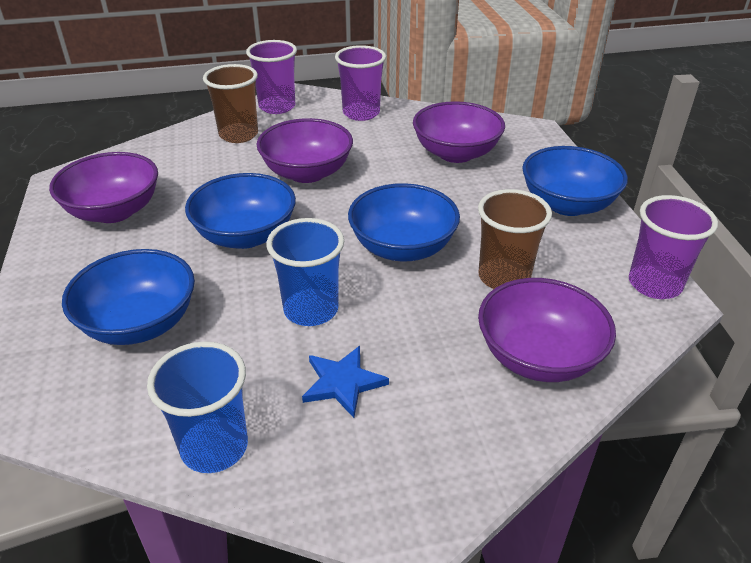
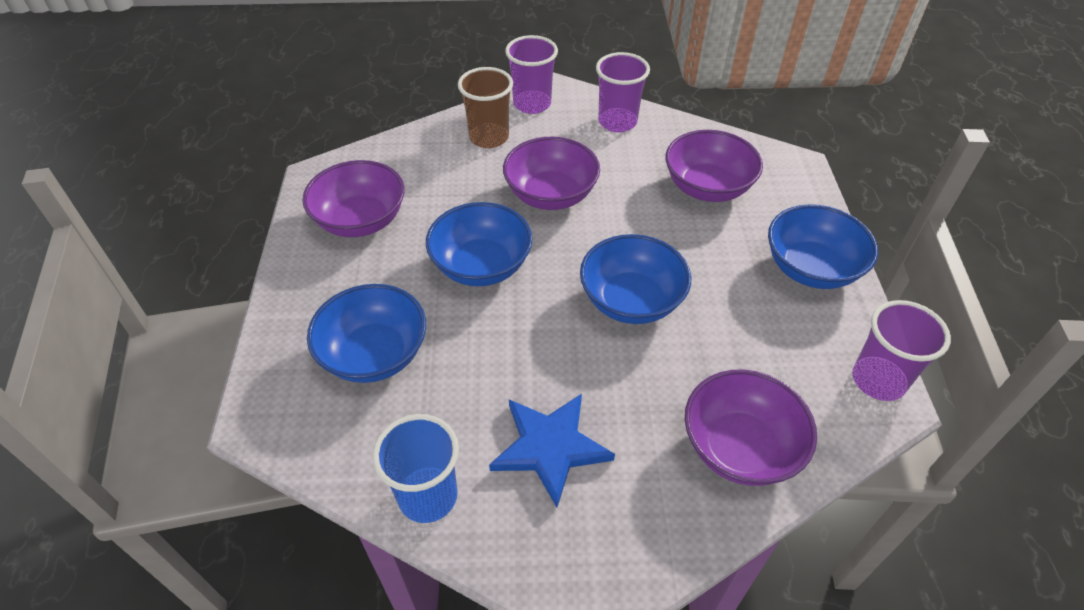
camera: 10 degrees right, 10 degrees up
(311, 310) = (532, 362): blue cup -> none
(342, 382) = (550, 447): blue star -> blue star, size x1.52
(504, 277) = (725, 351): brown cup -> none

